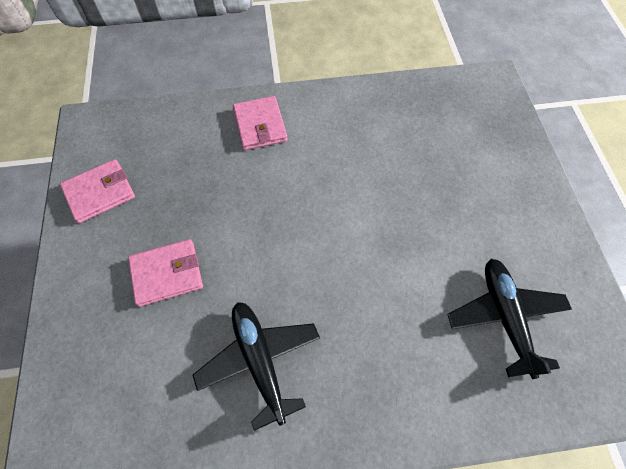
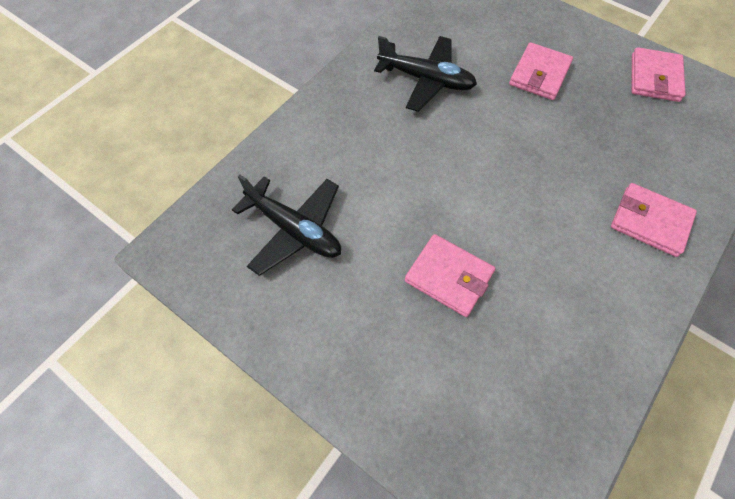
camera: 135 degrees right, 0 degrees up
(420, 196) = (449, 277): none -> pink wallet

